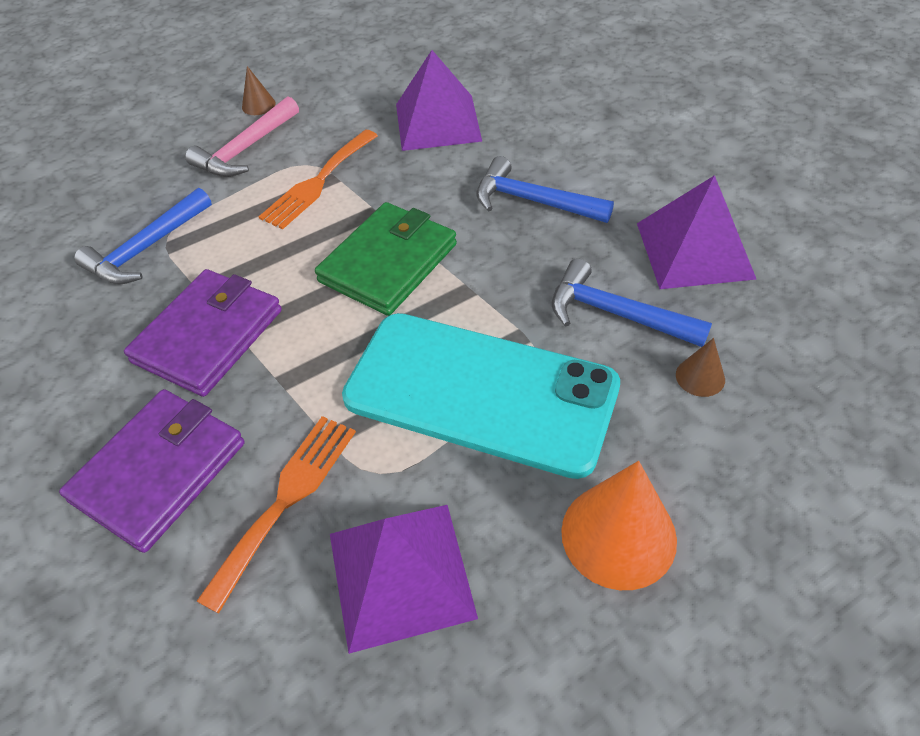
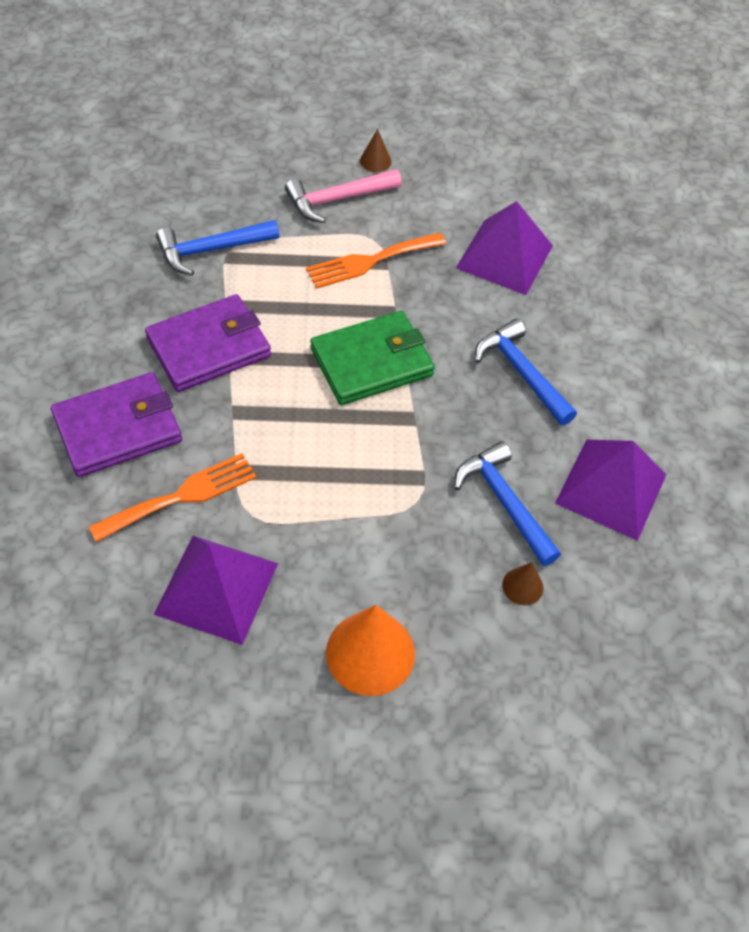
camera: 25 degrees right, 5 degrees up
(481, 392) = (359, 501): turquoise phone -> none

